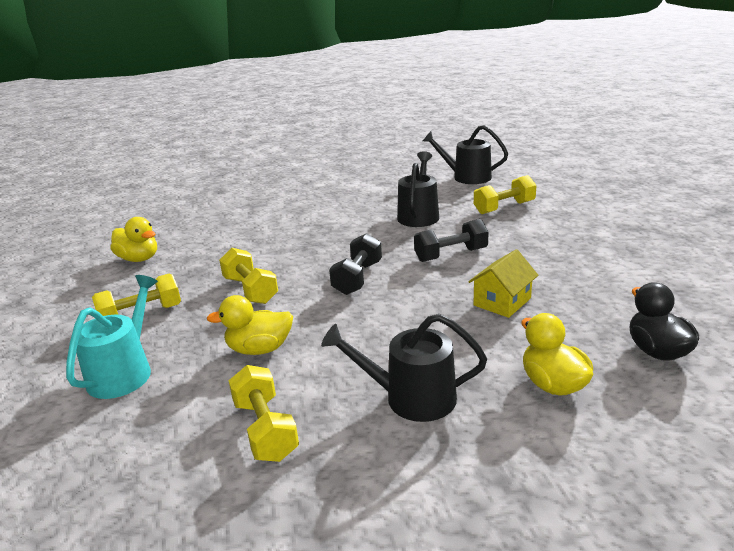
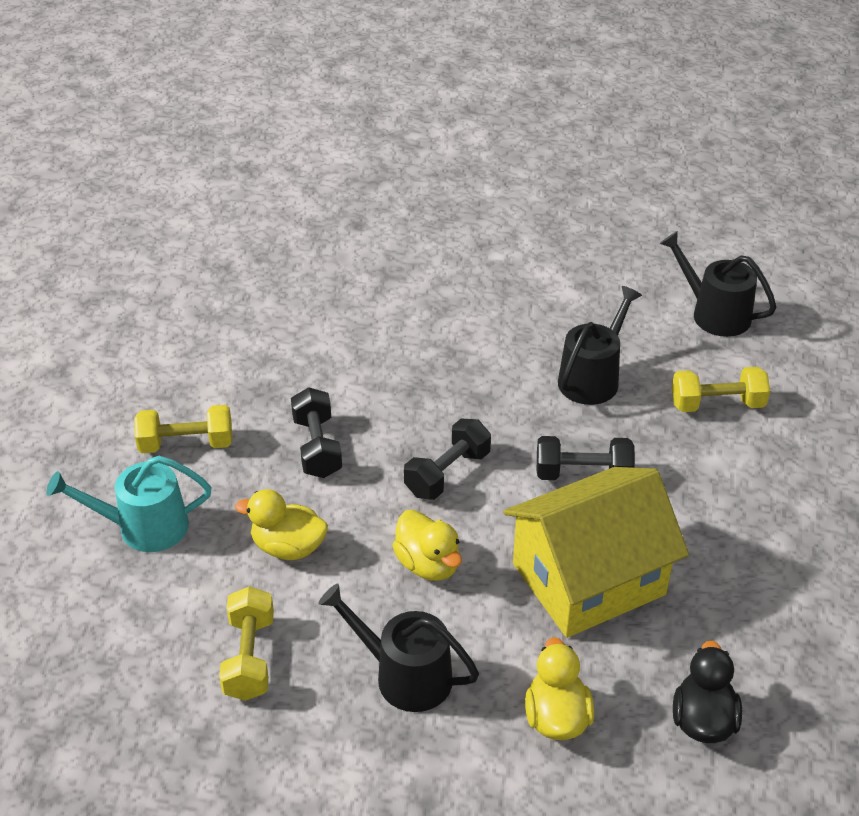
camera: 20 degrees right, 15 degrees up
(124, 372) = (144, 527): turquoise watering can -> turquoise watering can turned 135 degrees counterclockwise
(139, 259) = (213, 339): yellow duck -> yellow duck (428, 564)
(250, 290) = (317, 447): yellow dumbbell -> black dumbbell
(502, 302) = (588, 579): yellow house -> yellow house, size x2.08

